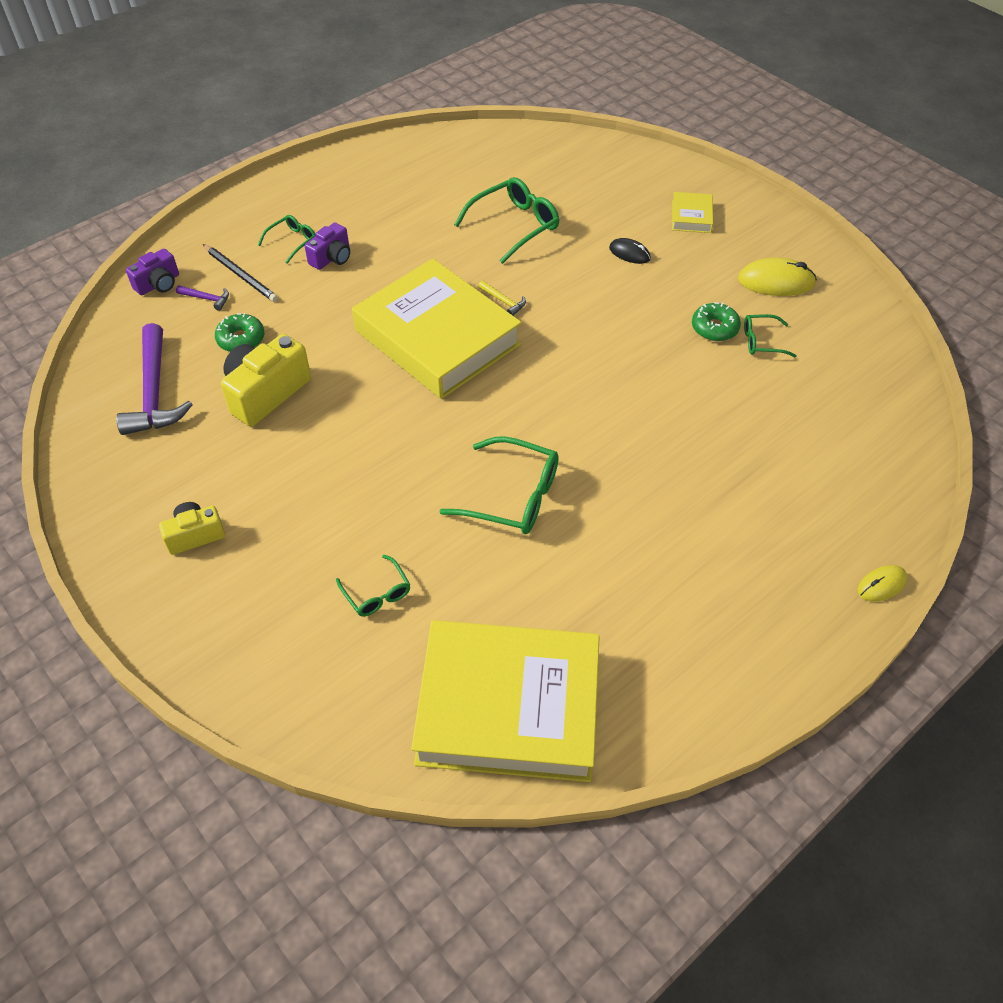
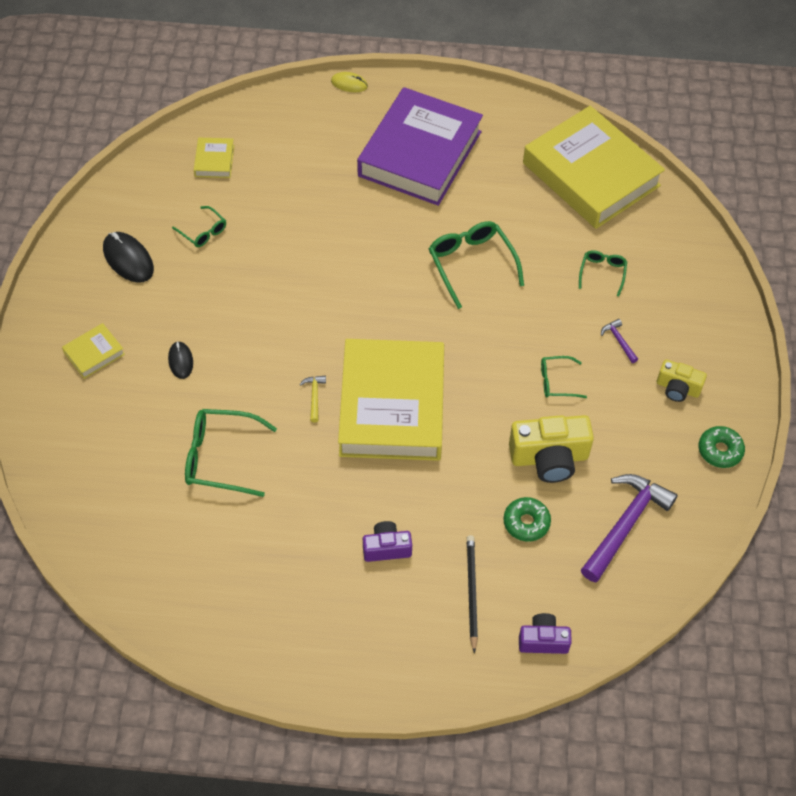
camera: 135 degrees left, 5 degrees up
(206, 299) = (518, 588): purple hammer -> purple hammer (619, 341)
(292, 242) = (399, 595): green glasses -> green glasses (557, 381)
(705, 568) = (420, 153): none -> purple book
(714, 328) = (215, 263): green donut -> green donut (720, 450)
(776, 282) = (128, 259): yellow mouse -> black mouse
(853, 401) = (214, 161): none -> yellow book

